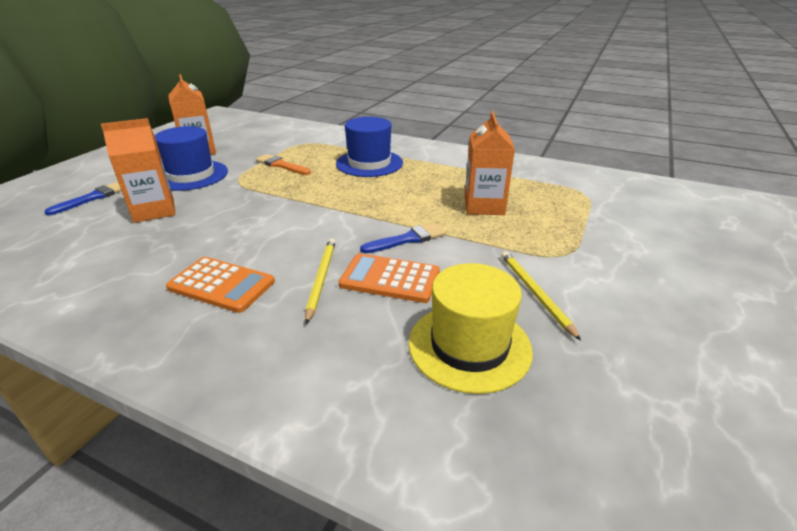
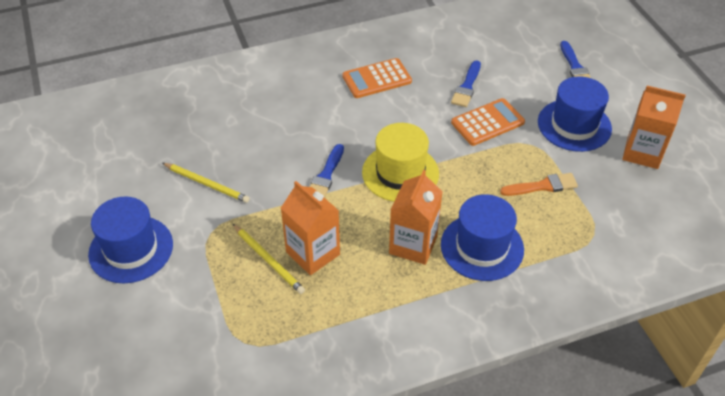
camera: 135 degrees right, 15 degrees up
(154, 210) = (516, 86): orange carton -> orange carton (413, 245)
(180, 231) = (467, 87): none -> blue brush
(321, 279) = (334, 114): yellow pencil -> yellow pencil (268, 260)
(390, 278) = (298, 139): orange calculator -> orange calculator (487, 122)
(469, 346) = (216, 129): yellow hat -> yellow hat (400, 173)
(663, 282) = (131, 249): none -> blue hat

